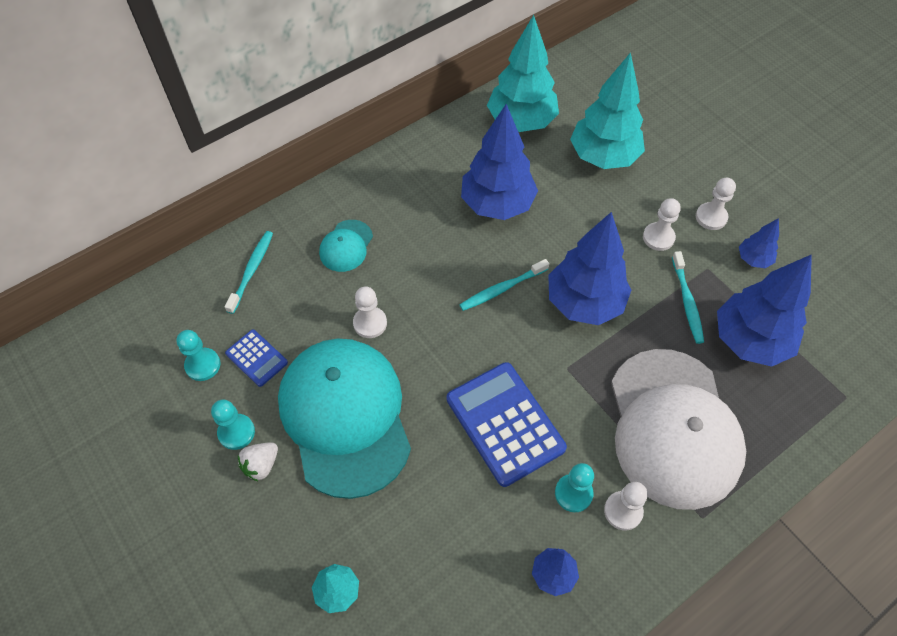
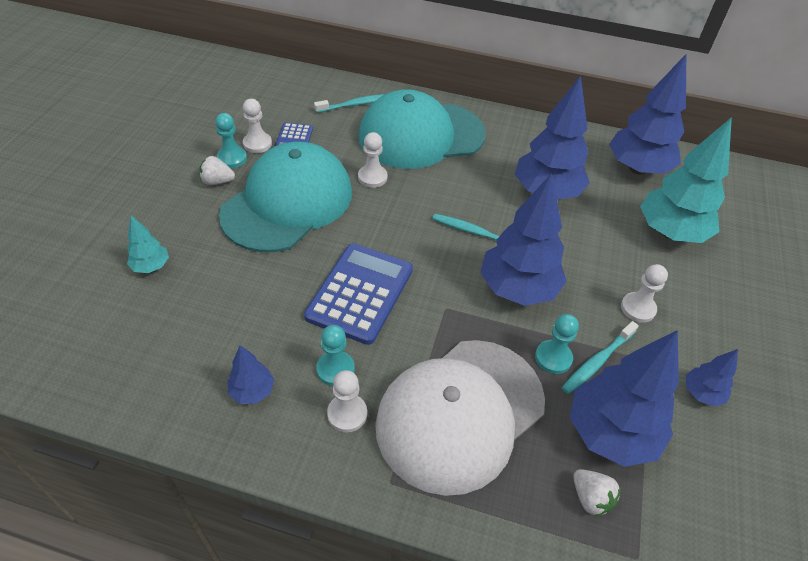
camera: 50 degrees right, 10 degrees down
(203, 365) = (267, 120): turquoise pawn -> turquoise pawn (553, 358)
(346, 246) = (421, 135): turquoise cap -> turquoise cap, size x2.34
(521, 121) = (637, 168): turquoise tree -> blue tree
(711, 217) = (706, 337): white pawn -> white pawn (257, 144)
(790, 392) = (590, 498): none -> white strawberry

